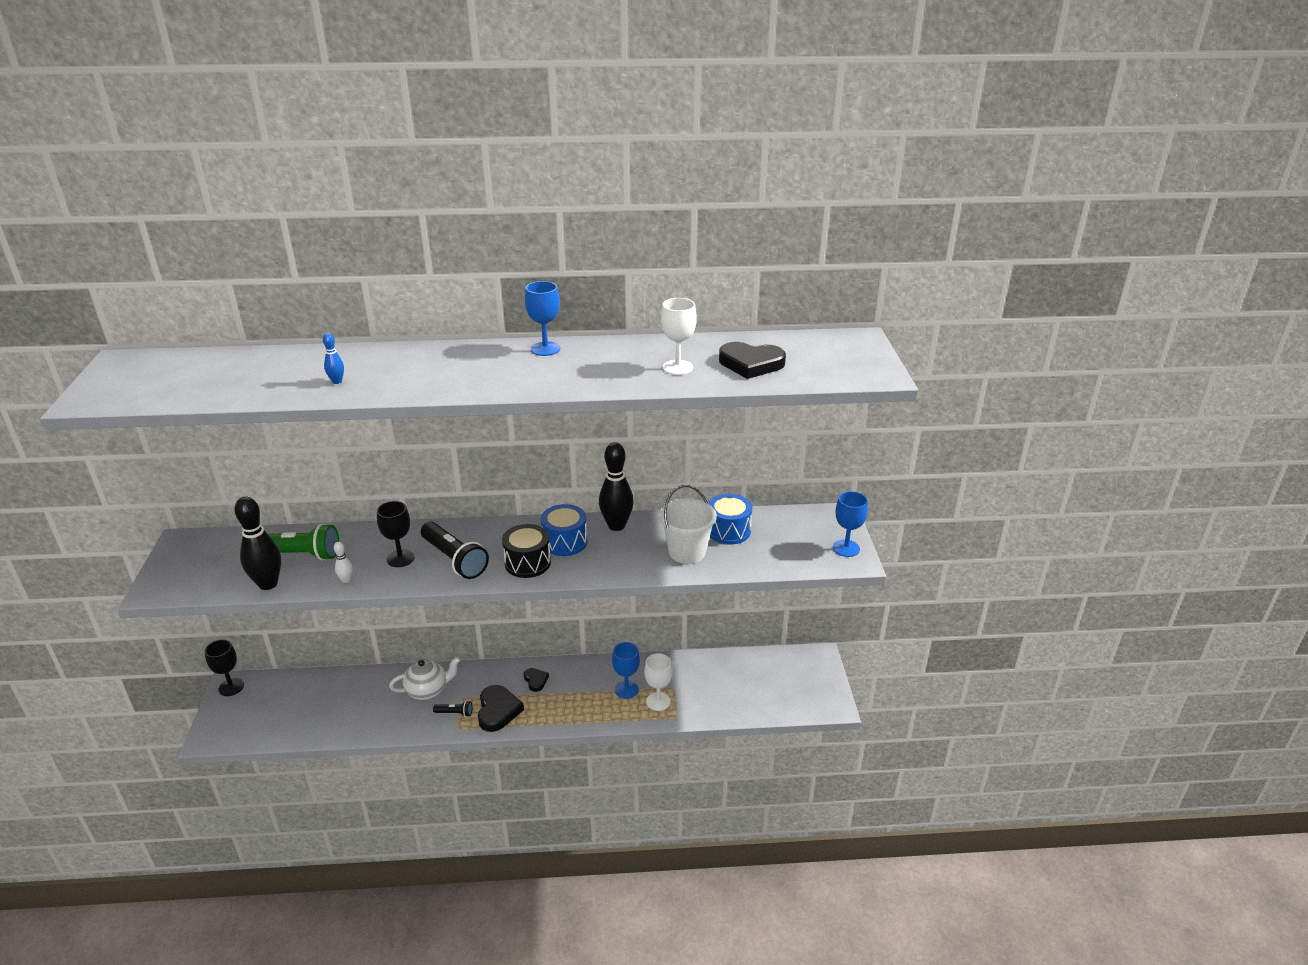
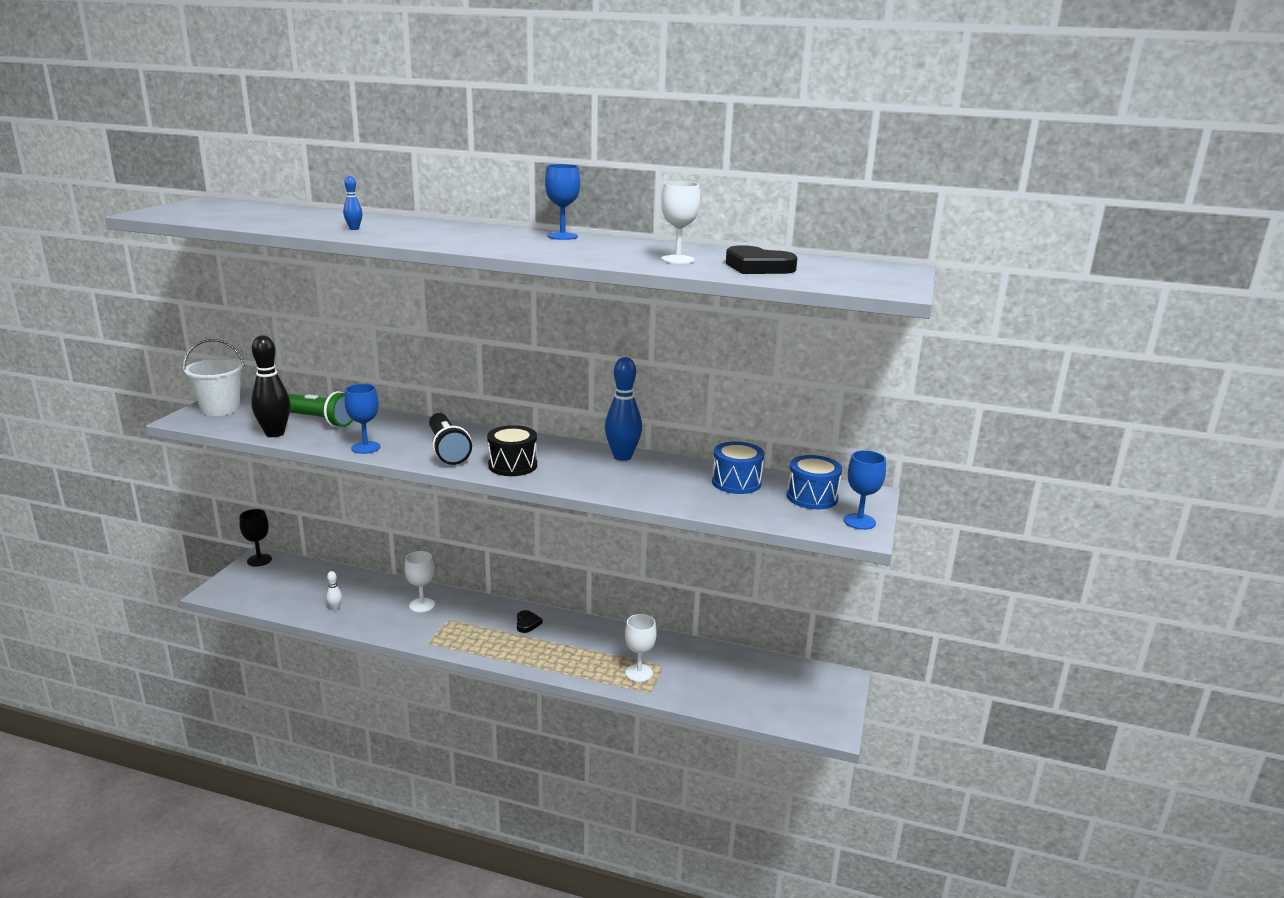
camera: 20 degrees right, 10 degrees down
(346, 580) = (341, 444): white bowling pin -> white bowling pin (335, 608)
(400, 558) = (400, 439): black goblet -> none
(428, 690) = (422, 605): white teapot -> white goblet
(454, 713) = (433, 629): black flashlight -> none
(498, 711) = (475, 638): black heart -> none
(565, 542) = (561, 458): blue drum -> blue drum (812, 497)
(616, 526) = (622, 457): black bowling pin -> blue bowling pin
(626, 689) = (612, 654): blue goblet -> blue goblet (365, 447)
(687, 552) = (678, 489): white bucket -> white bucket (220, 409)

